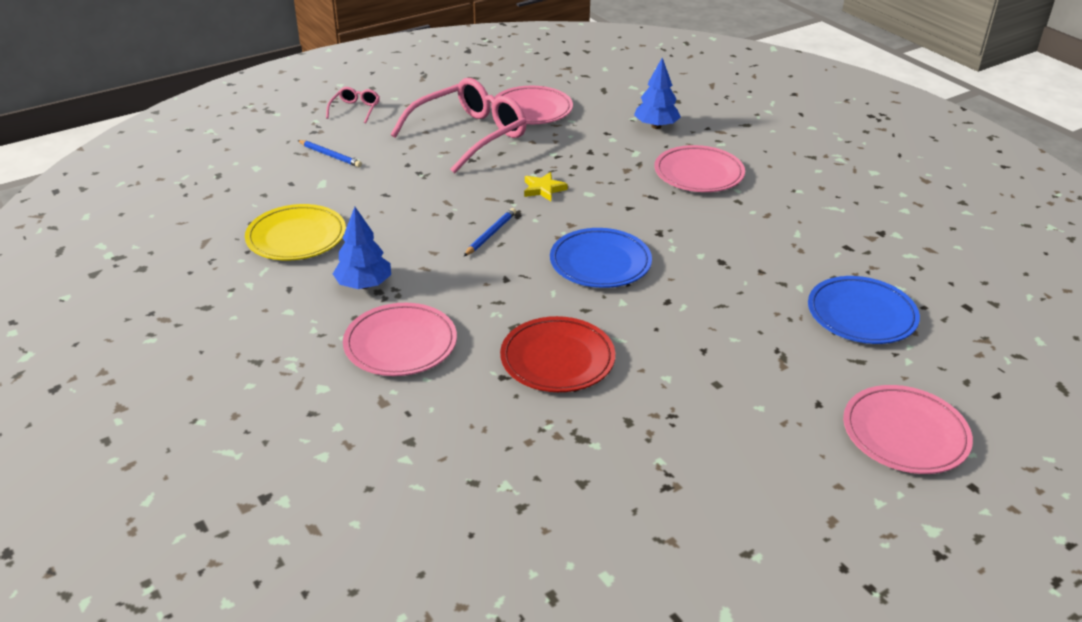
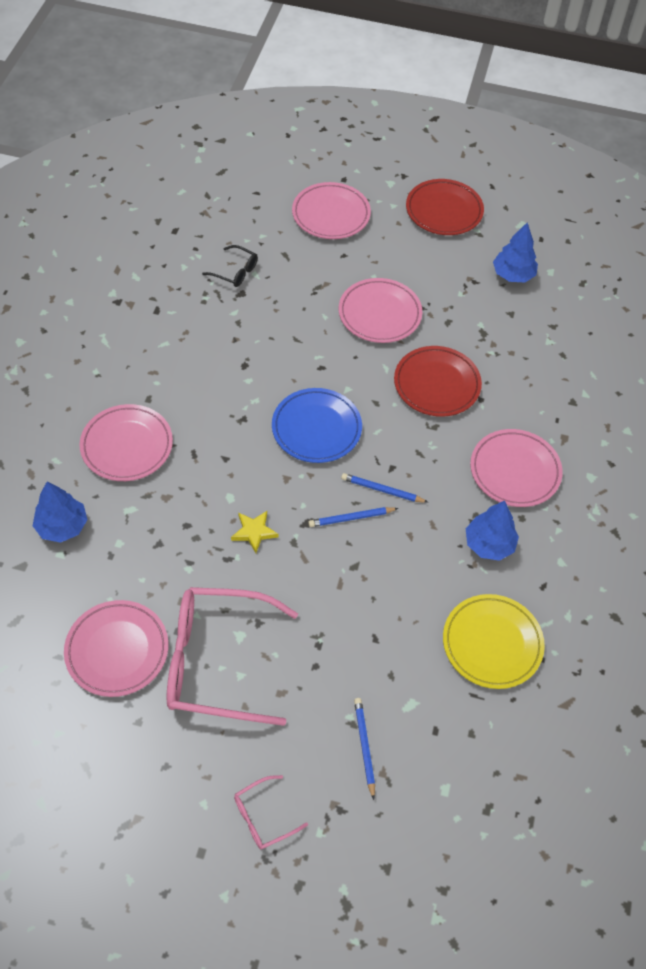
camera: 135 degrees left, 20 degrees up
(492, 262) = (382, 490): none -> blue pencil
(640, 532) = (513, 275): none -> blue tree
(696, 378) = (379, 314): none -> pink plate
(826, 548) = (444, 211): none -> red plate
(861, 315) = (235, 272): blue plate -> black glasses

